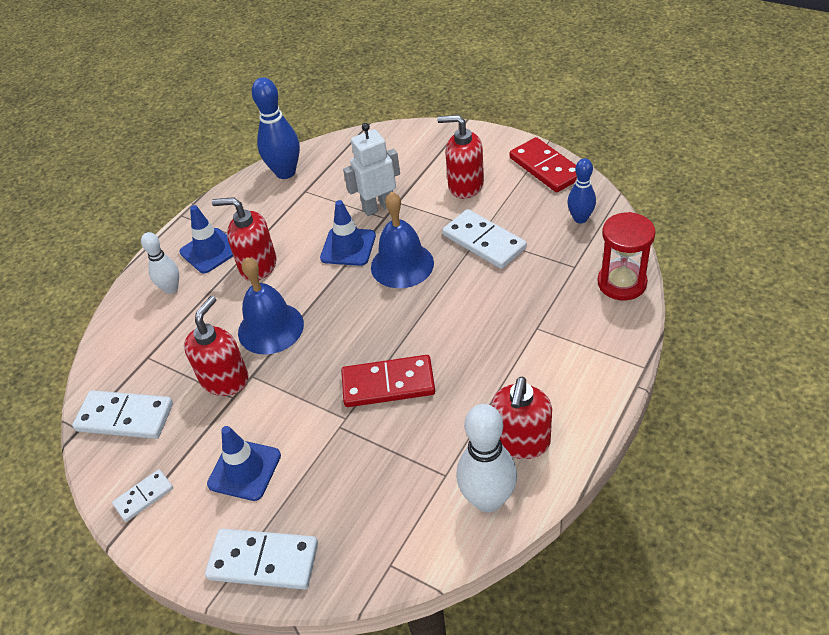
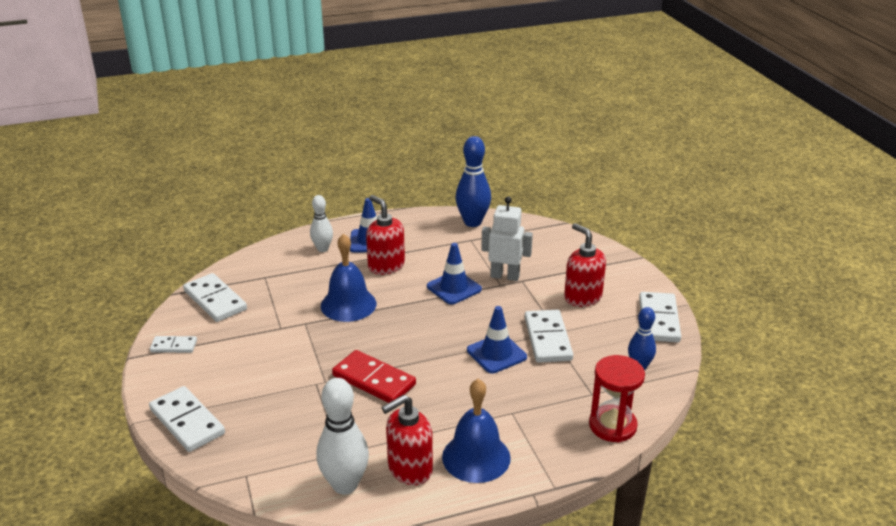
camera: 35 degrees right, 15 degrees down
(225, 379) = (288, 315): red soap dispenser -> none
(244, 470) = (237, 369): blue traffic cone -> blue traffic cone (496, 354)
(402, 265) = (474, 319): blue bell -> blue bell (476, 457)
(546, 167) = (659, 320): red domino -> white domino

